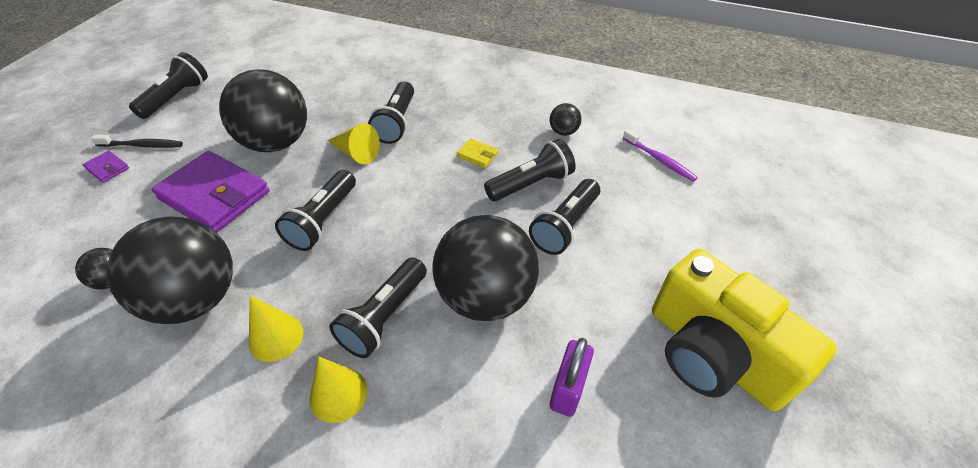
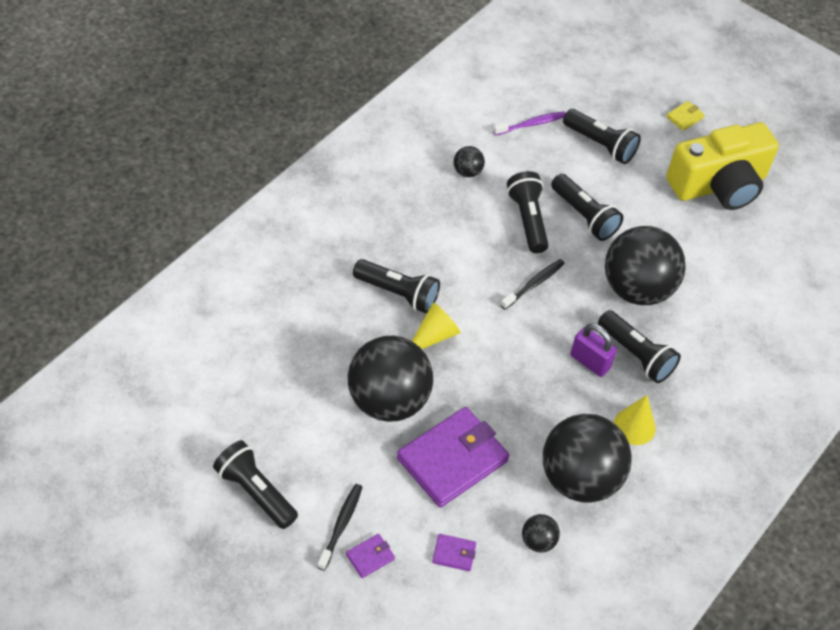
camera: 75 degrees left, 5 degrees up
(104, 220) = (454, 553): none -> purple wallet
(323, 220) = (518, 377): black flashlight -> black flashlight (600, 144)
(338, 394) = (693, 394): yellow cone -> none
(449, 206) = (534, 284): none -> black toothbrush
(477, 155) = (474, 244): yellow wallet -> yellow wallet (684, 117)
(568, 389) = (723, 269): purple padlock -> purple padlock (590, 362)

